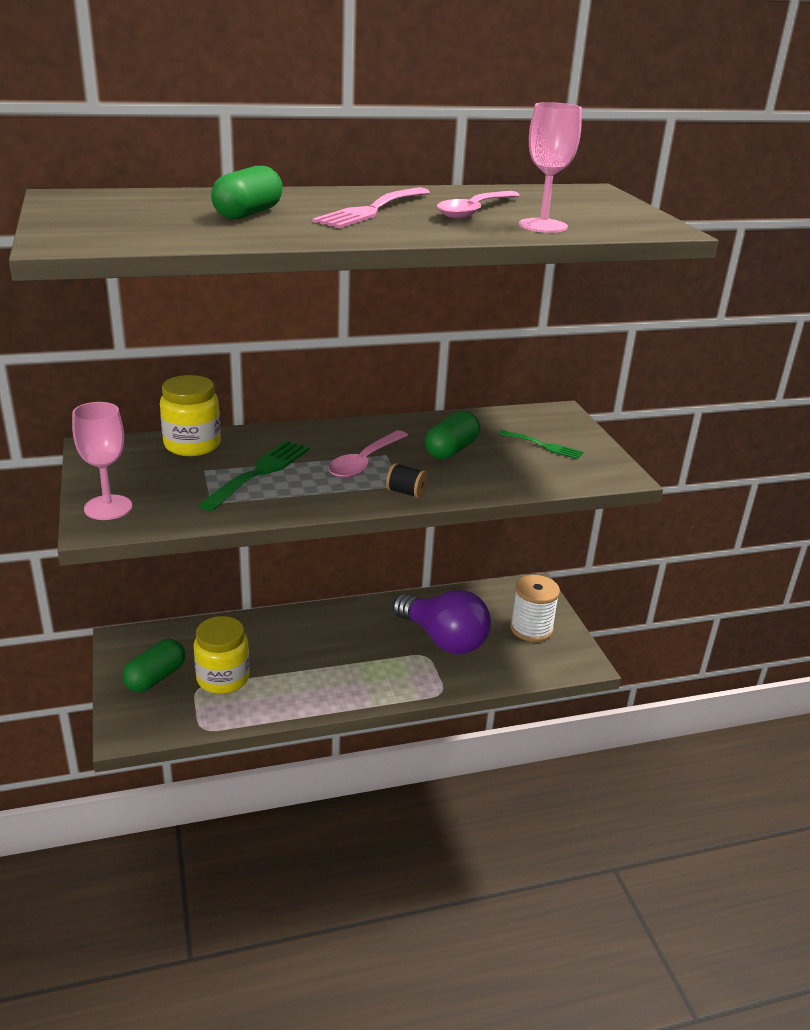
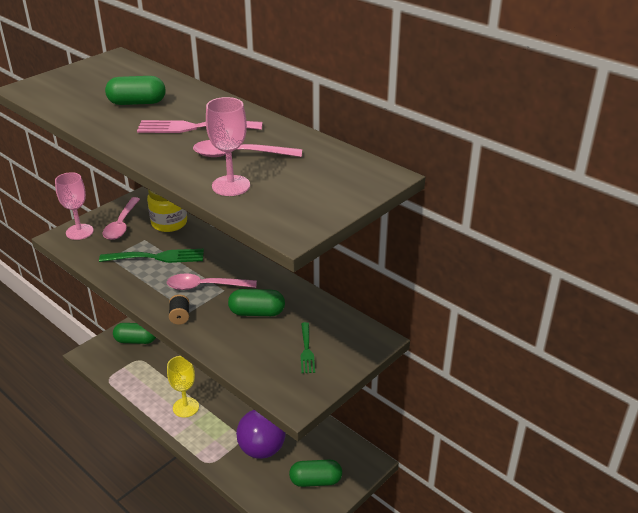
camera: 60 degrees right, 5 degrees up
(141, 474) = (121, 224): none -> pink spoon
(223, 678) = (153, 364): yellow jar -> none
(333, 678) = (185, 407): none -> yellow goblet
(531, 628) = (315, 480): white spool -> green capsule

